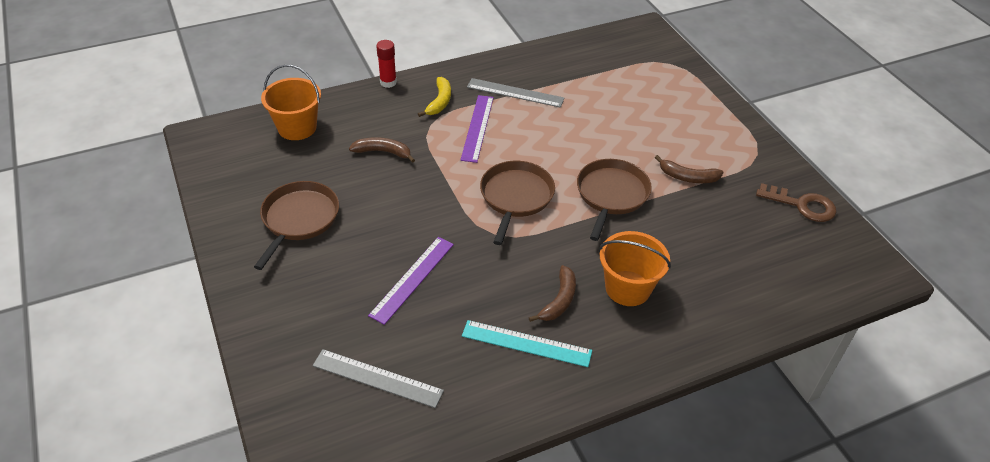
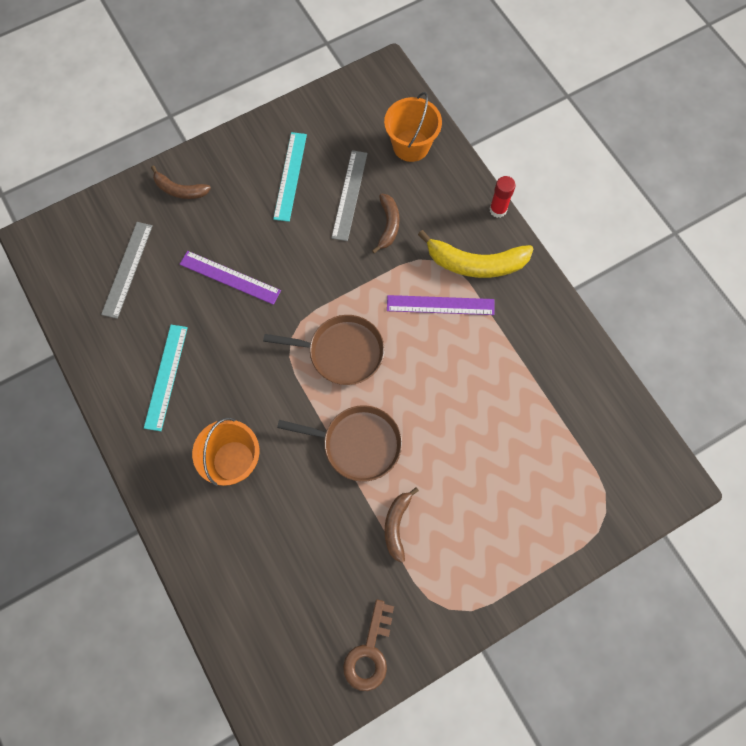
camera: 85 degrees right, 25 degrees up
(299, 219) = (290, 176): brown pan -> turquoise ruler
(440, 102) = (476, 263): yellow banana -> yellow banana, size x1.70
(515, 93) = (507, 336): grey ruler -> grey ruler (349, 195)
(559, 300) = (215, 401): brown banana -> brown banana (180, 190)

